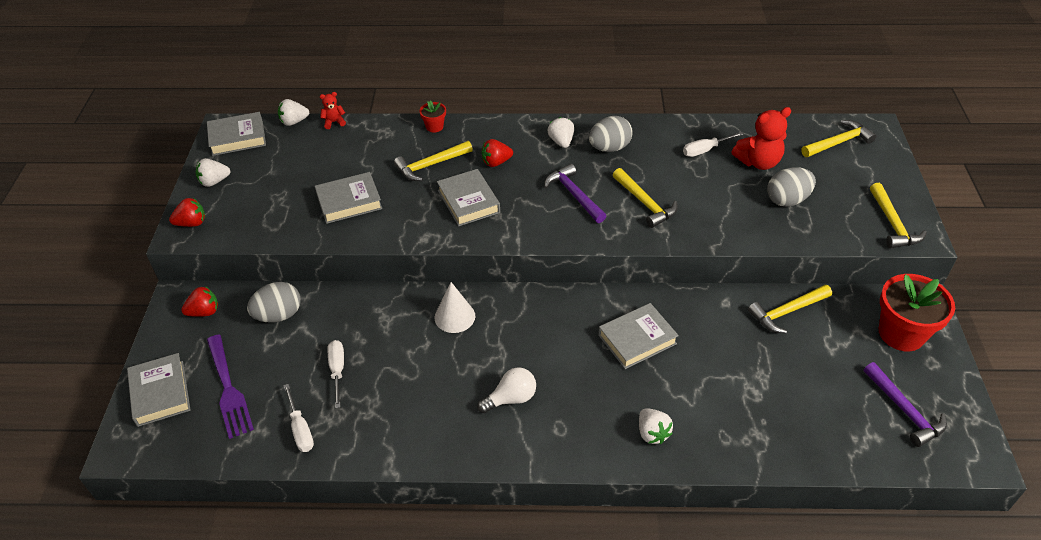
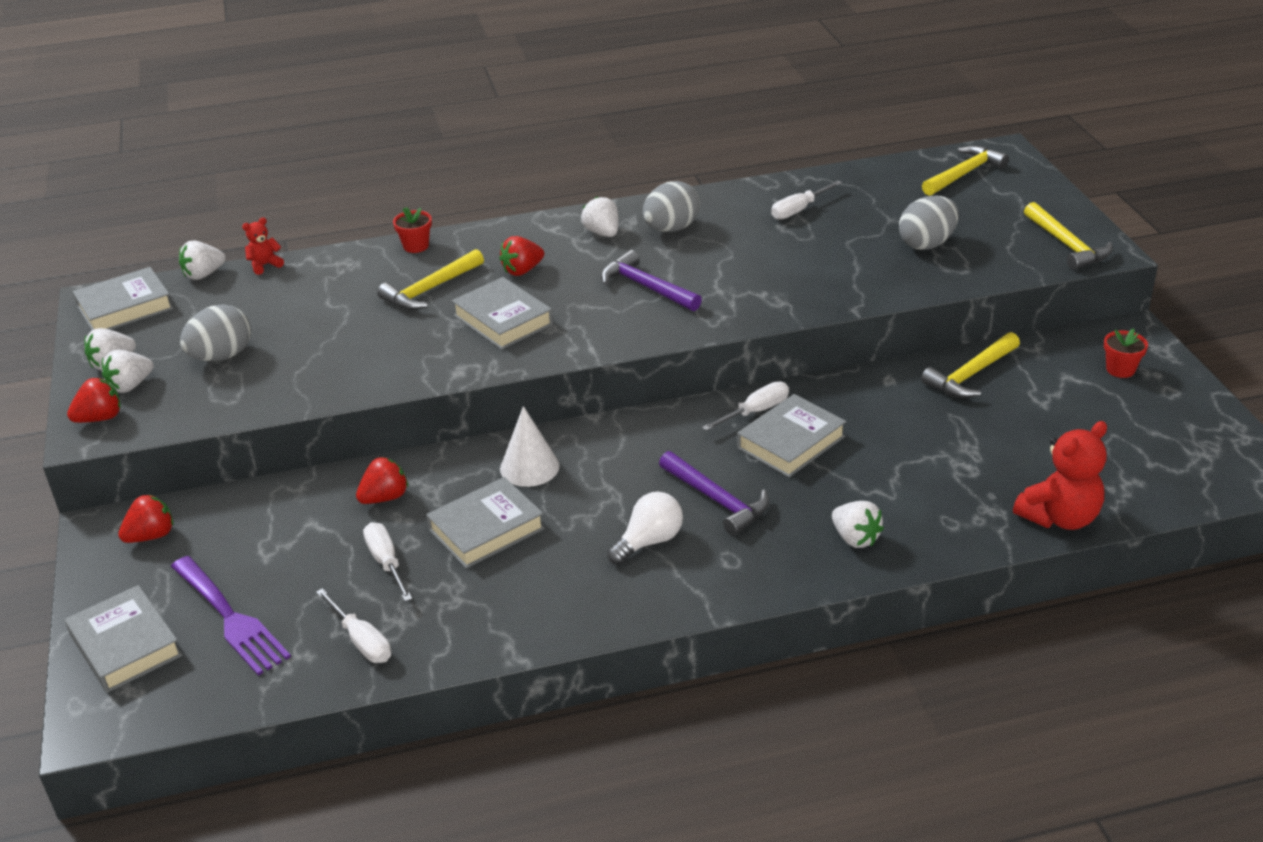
camera: 15 degrees left, 10 degrees down
(218, 201) = (130, 386): none -> white strawberry
(279, 315) = (269, 517): grey egg -> grey egg (221, 356)
(349, 202) = (330, 351): grey book -> grey book (486, 529)
(354, 318) = (385, 497): none -> red strawberry
(622, 307) = (755, 411): none -> white screwdriver
(645, 203) = (745, 279): yellow hammer -> none
(758, 162) = (873, 211): red teddy bear -> red teddy bear (1059, 517)
(901, 333) = (1120, 369): red flower pot -> red flower pot, size x0.47
(904, 410) = (1158, 447): purple hammer -> purple hammer (716, 500)

